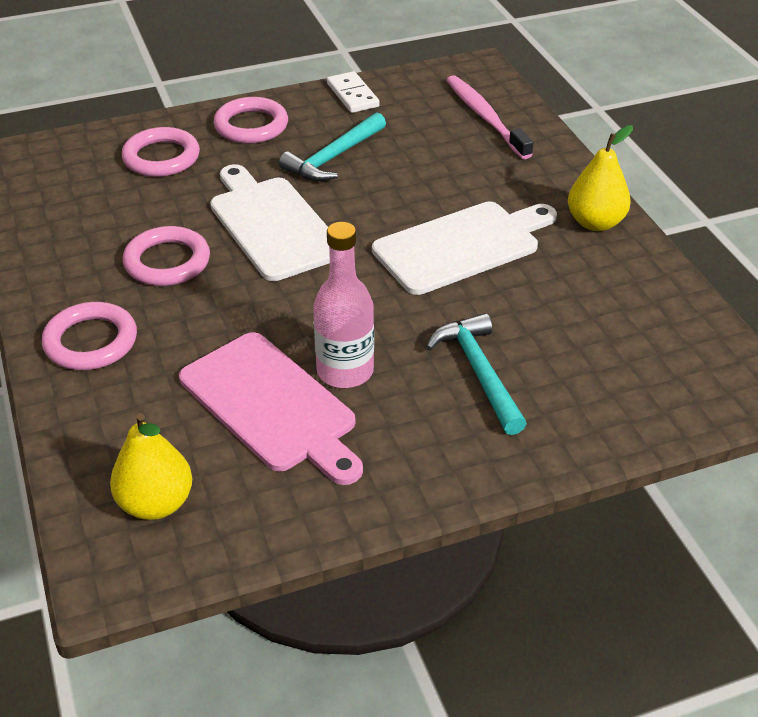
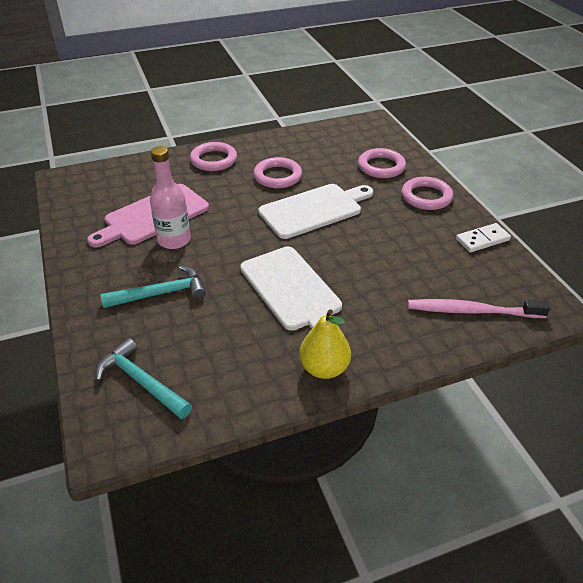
camera: 90 degrees right, 0 degrees up
(156, 504) = (98, 186): yellow pear -> none
(333, 157) = (394, 232): turquoise hammer -> turquoise hammer (141, 381)
(485, 117) = (472, 311): pink toothbrush -> pink toothbrush turned 150 degrees counterclockwise

